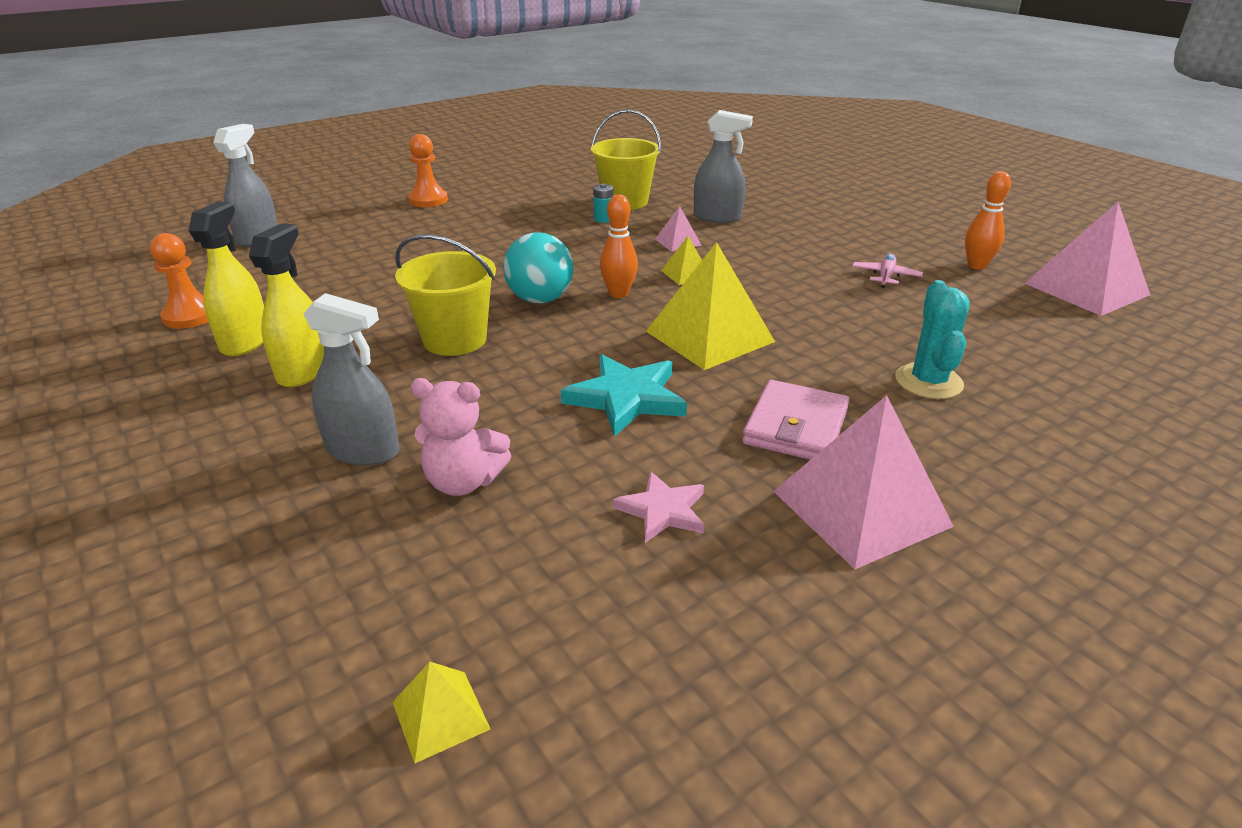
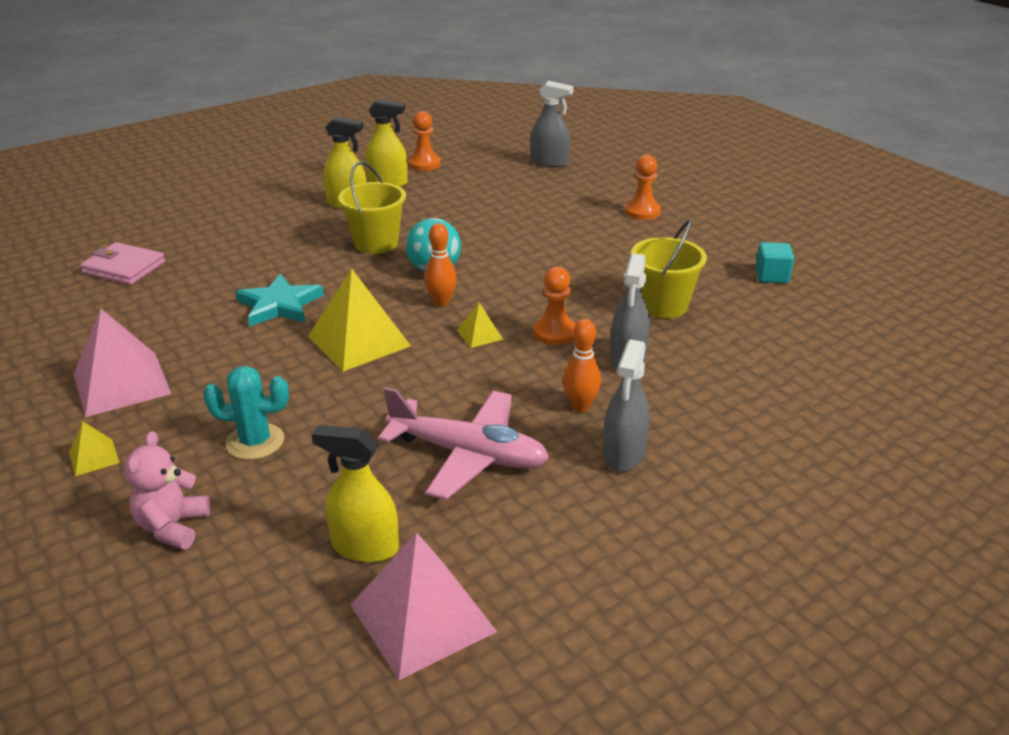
camera: 90 degrees right, 0 degrees up
(363, 450) = (255, 229): grey spray bottle -> grey spray bottle (623, 454)
(440, 715) = (61, 265): yellow pyramid -> yellow pyramid (94, 457)
(463, 482) = (213, 258): pink teddy bear -> pink teddy bear (172, 527)
(575, 166) = (771, 276): none -> turquoise cube
(603, 219) = (610, 294): turquoise battery -> none
(662, 511) = (157, 315): pink star -> none
(678, 242) = (555, 333): pink pyramid -> orange pawn
(795, 426) = (219, 368): pink wallet -> pink wallet (124, 268)
(885, 276) = (468, 454): pink plane -> pink plane, size x2.27
(976, 266) = (495, 534): orange bowling pin -> orange bowling pin (580, 406)
(1033, 314) = (364, 547): none -> yellow spray bottle

